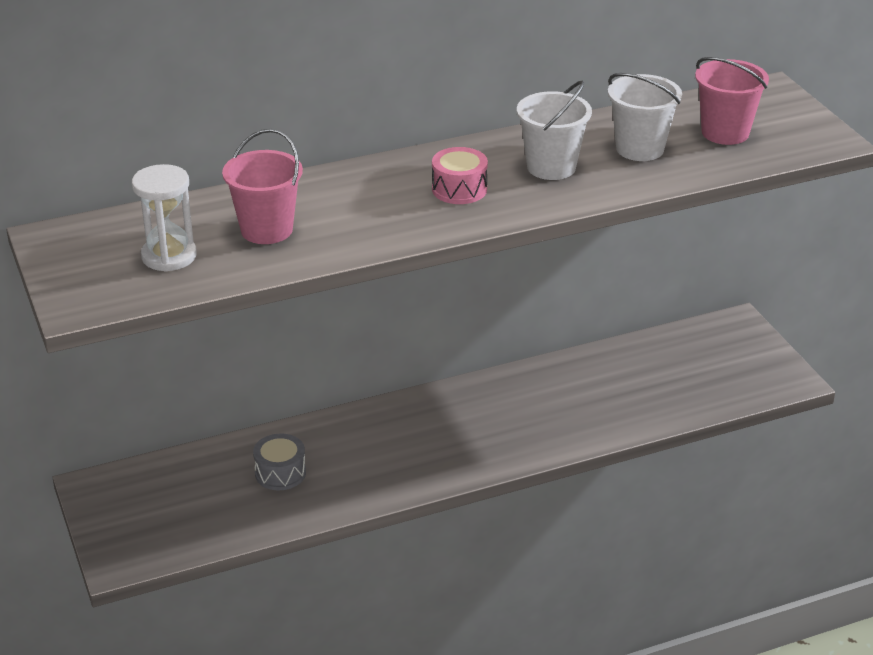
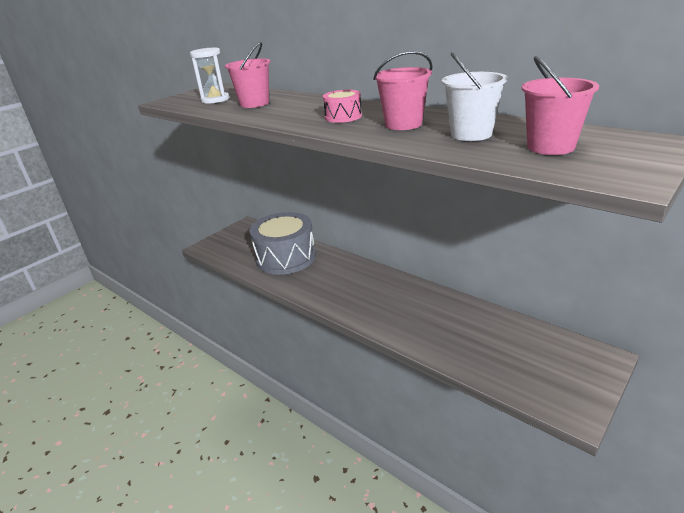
camera: 65 degrees right, 5 degrees down
(280, 473) = (286, 257): grey drum -> grey drum, size x2.26
(551, 167) = (403, 124): white bucket -> pink bucket

